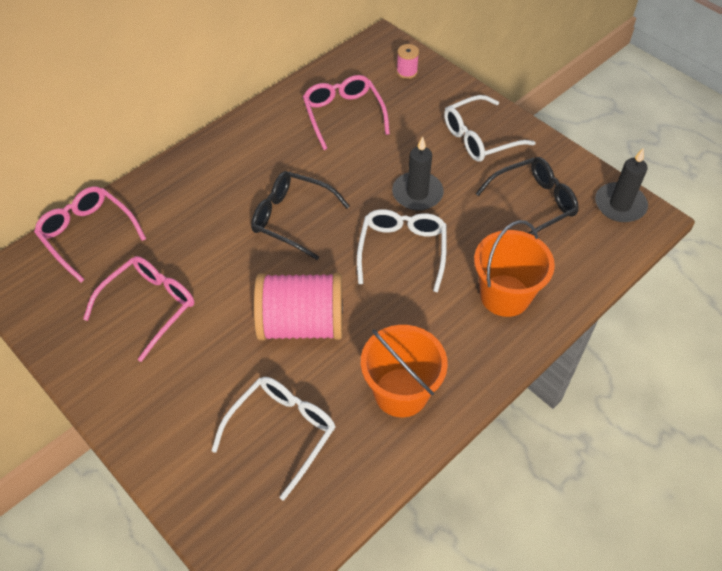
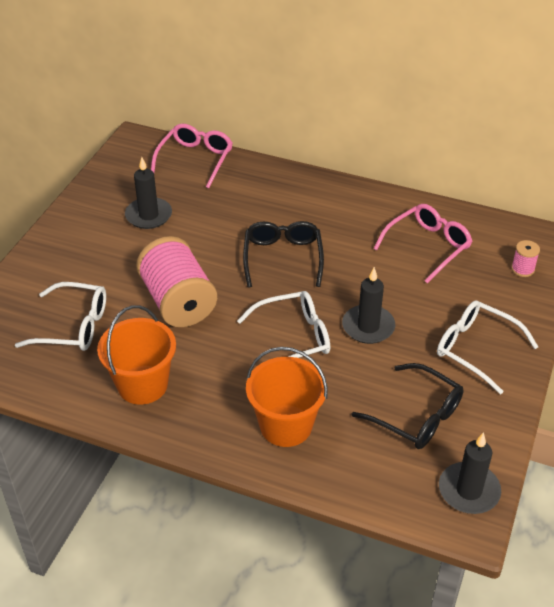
camera: 65 degrees right, 10 degrees down
(149, 307) = (148, 215): pink glasses -> black candle

